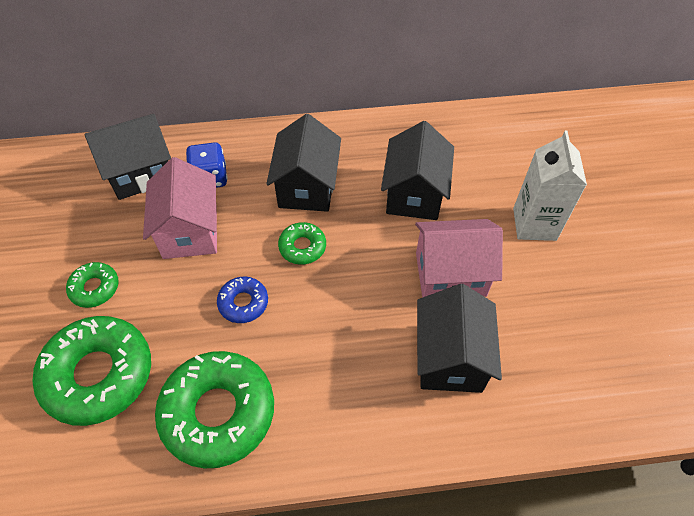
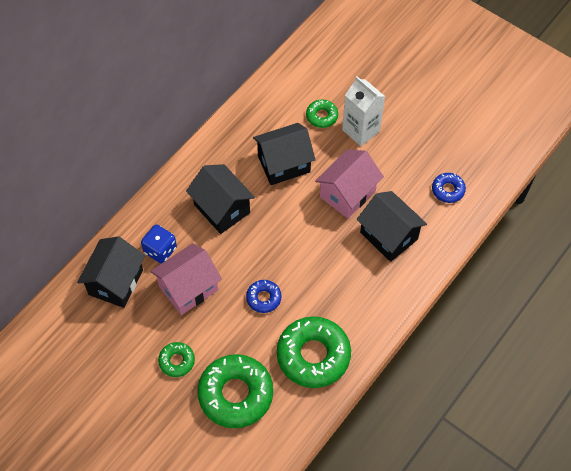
camera: 45 degrees left, 5 degrees up
(190, 231) = (188, 288): pink house -> pink house turned 75 degrees counterclockwise
(302, 247) = (259, 244): green donut -> green donut (322, 116)
(414, 194) = (284, 164): black house -> black house turned 75 degrees counterclockwise
(580, 368) = (448, 190): none -> blue donut

